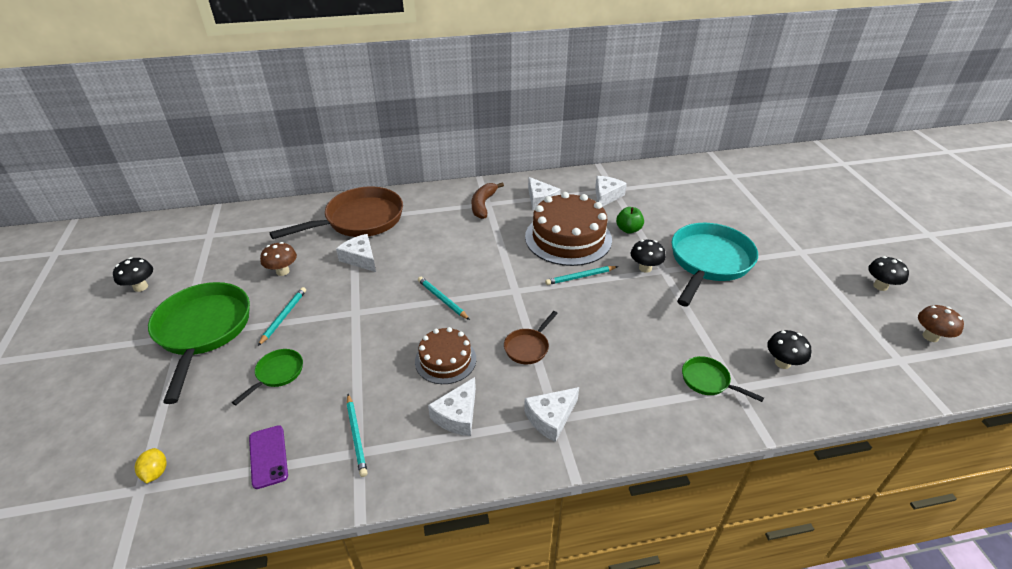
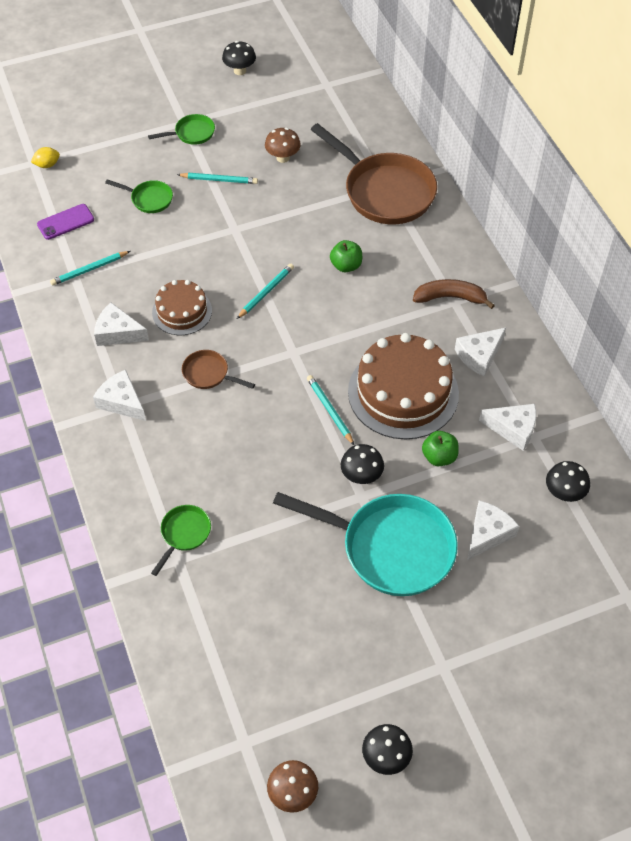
camera: 80 degrees right, 15 degrees up
(203, 331) = (192, 133): green pan -> green pan, size x0.46
(360, 258) = (317, 211): white cheese -> white cheese (487, 533)
(431, 250) = (346, 266): none -> green apple
(782, 363) = (220, 610): black mushroom -> black mushroom (564, 493)

